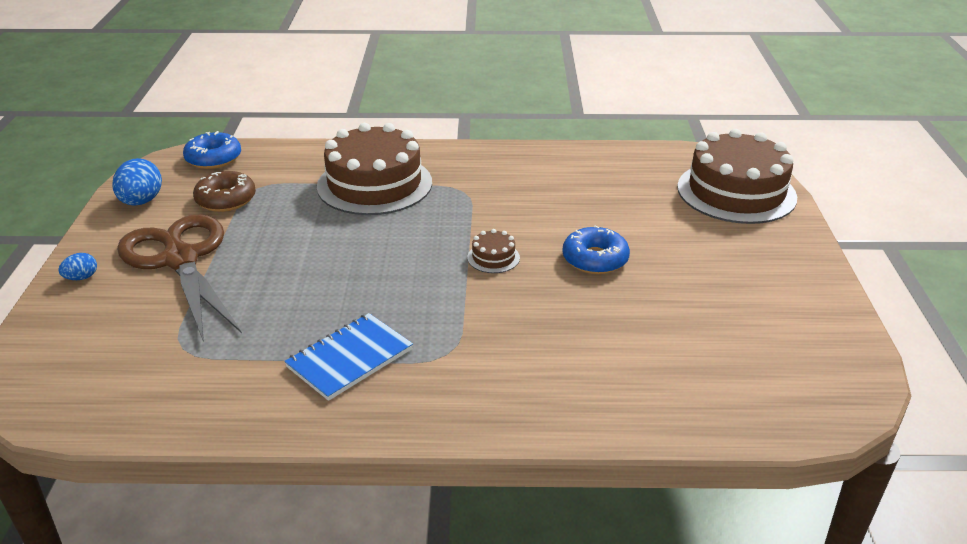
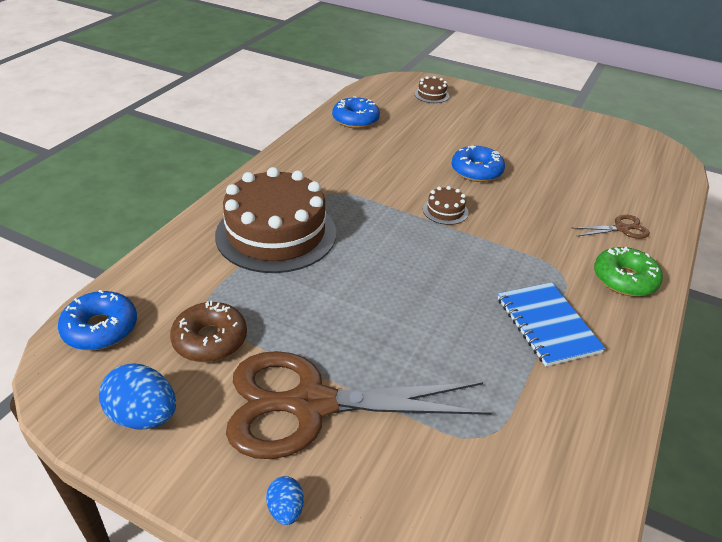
camera: 65 degrees left, 5 degrees up
(471, 402) = (624, 279): none -> green donut
(578, 387) = (621, 228): none -> brown scissors
(613, 165) = (355, 120): none -> blue donut
(736, 192) = (431, 95): brown cake -> brown cake, size x0.40

